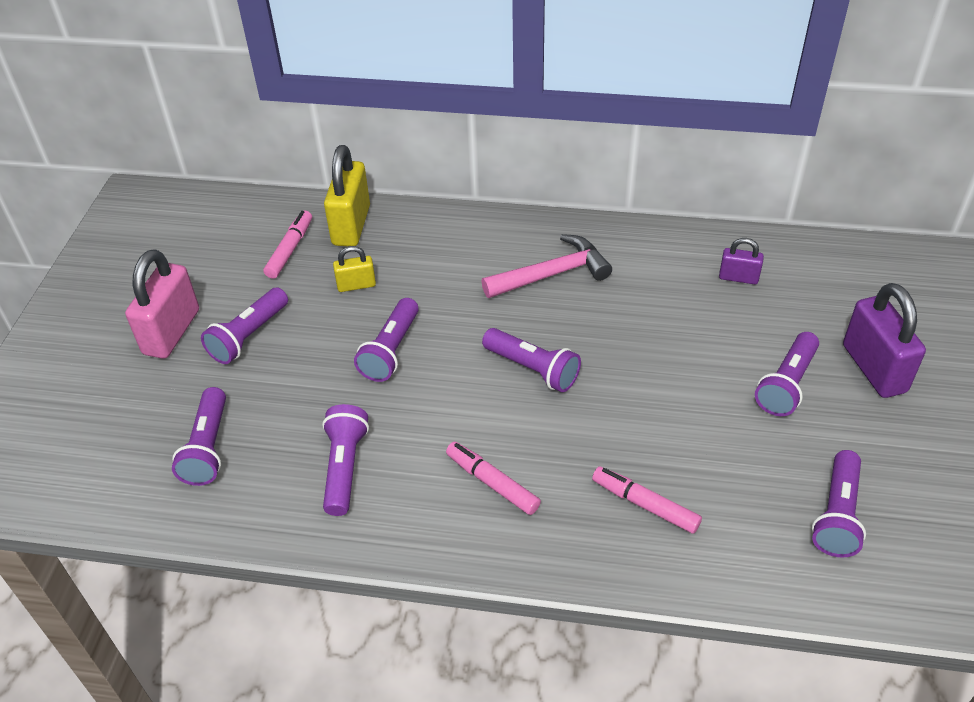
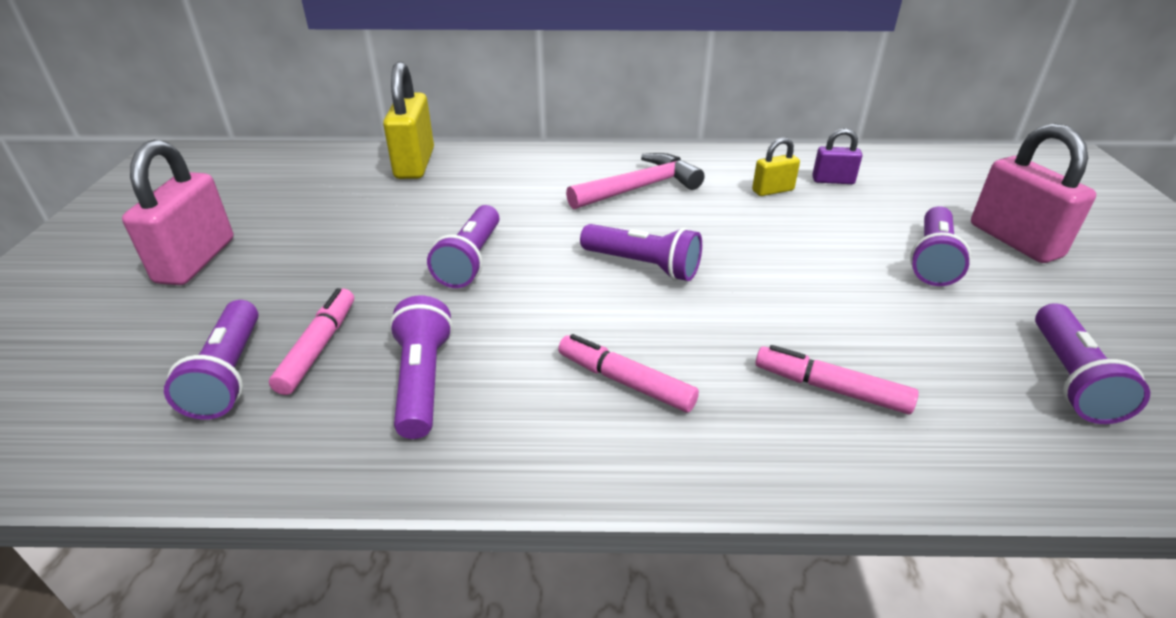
camera: 10 degrees left, 10 degrees down
(248, 336) = (294, 258): purple flashlight -> none
(290, 250) = (346, 185): pink marker -> pink marker (318, 347)
(356, 285) = (424, 208): yellow padlock -> yellow padlock (772, 190)
(874, 368) = (1014, 240): purple padlock -> pink padlock

